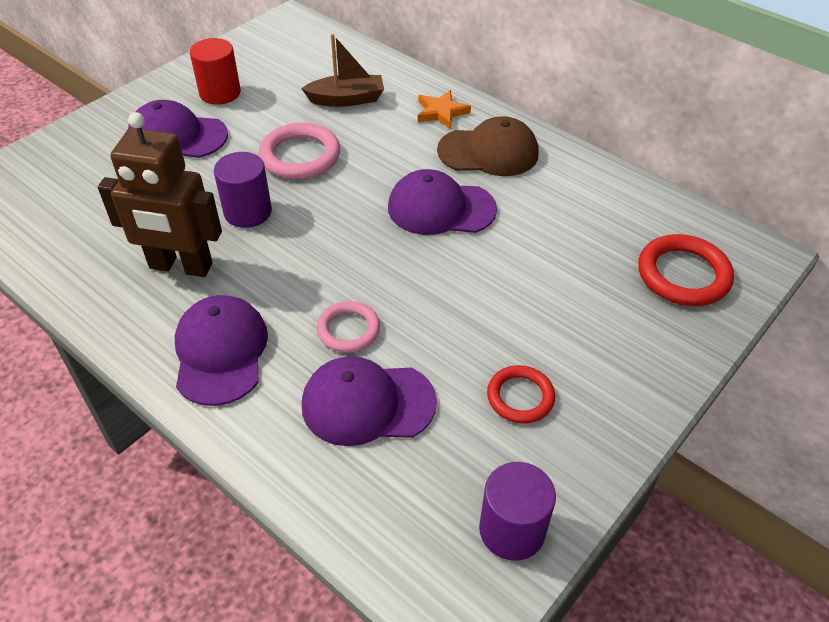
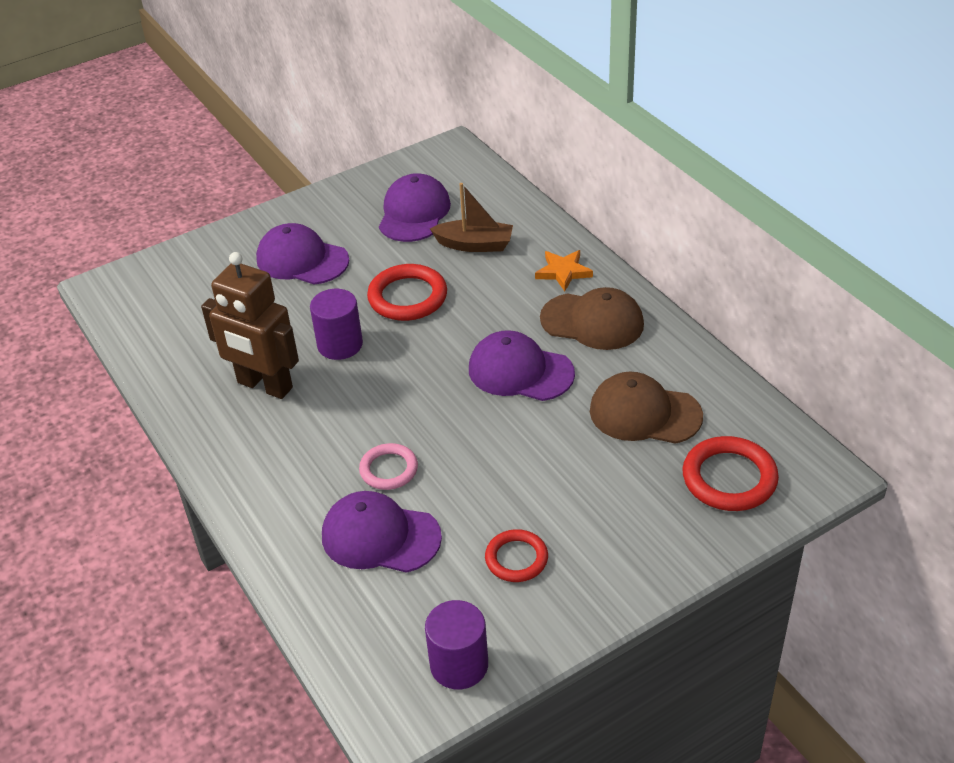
camera: 20 degrees right, 5 degrees down
(220, 93) = (356, 220): red cylinder -> none
(220, 352) = (273, 468): purple cap -> purple cap (414, 213)
(300, 156) = (407, 297): pink ring -> red ring
(576, 228) = (644, 413): none -> brown cap

